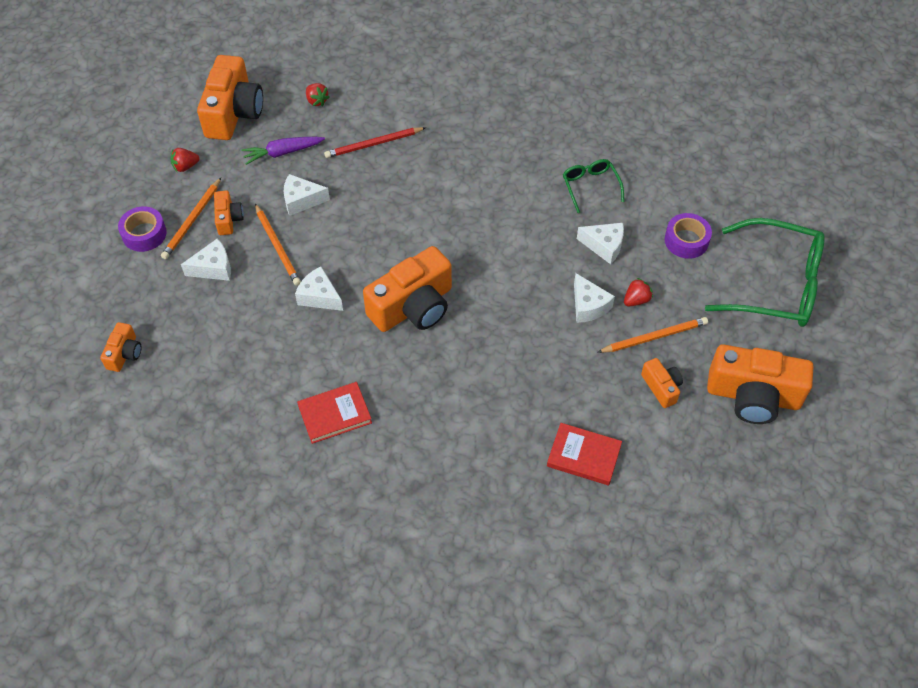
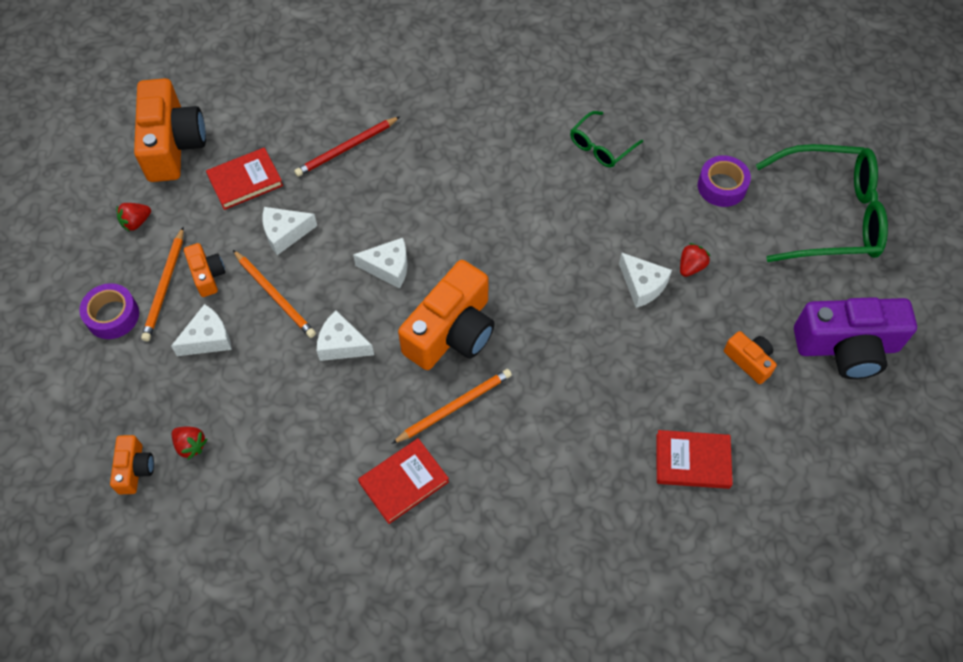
camera: 15 degrees left, 5 degrees up
(282, 153) = (245, 181): purple carrot -> red book
(317, 101) = (265, 110): red strawberry -> red strawberry (191, 445)
(590, 186) = (601, 146): green glasses -> green glasses turned 105 degrees counterclockwise
(604, 246) = (637, 212): white cheese -> white cheese (388, 268)
(654, 337) = (723, 304): orange pencil -> orange pencil (454, 406)
(753, 396) = (846, 347): orange camera -> purple camera

